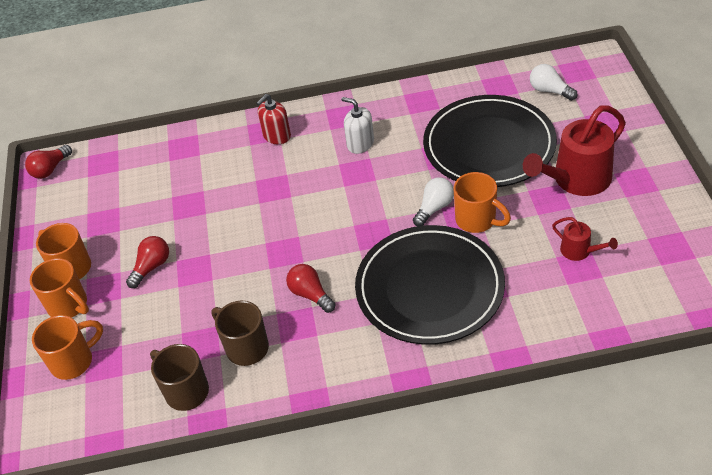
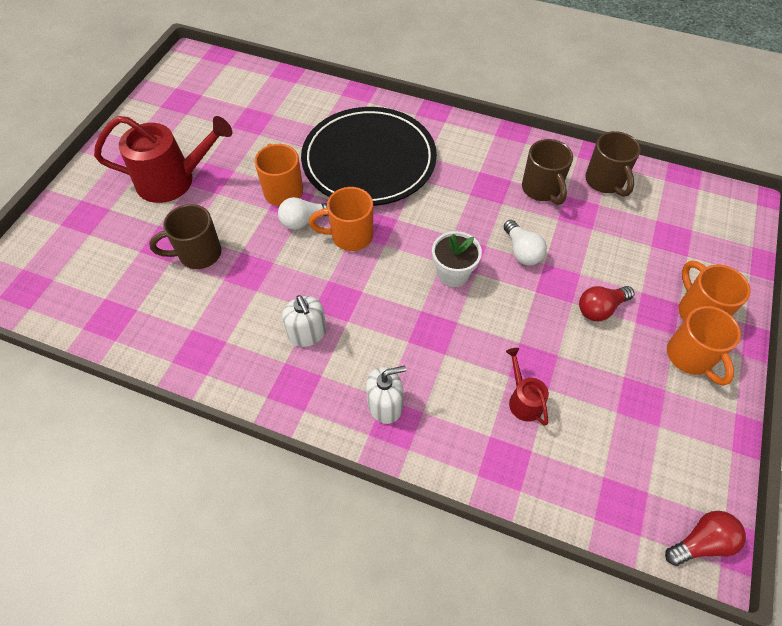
camera: 155 degrees left, 10 degrees up
(74, 361) = (700, 253): orange mug -> orange mug (350, 236)
(276, 136) = (385, 405): red soap dispenser -> white soap dispenser
(283, 232) = (453, 274): none -> white flower pot
(310, 294) = (464, 203): red light bulb -> none
(489, 145) = (198, 254): black plate -> brown mug
(549, 91) = (78, 280): white light bulb -> white light bulb (522, 251)
(579, 251) = (239, 129): red watering can -> red watering can (523, 399)

